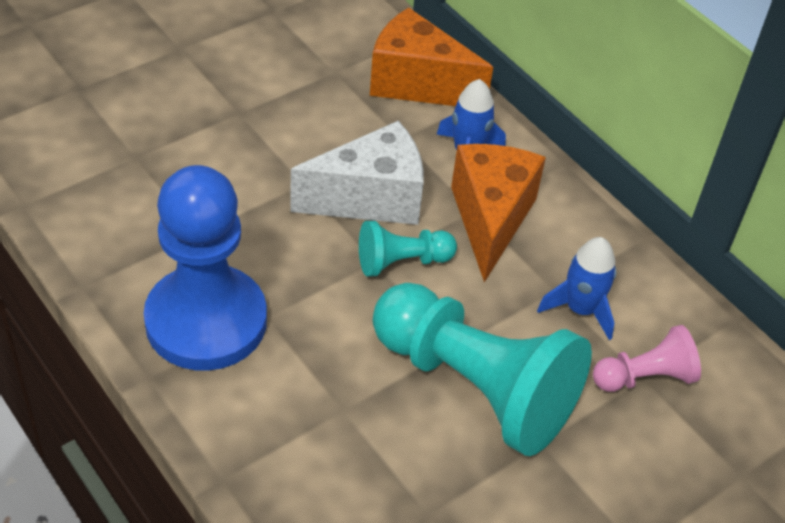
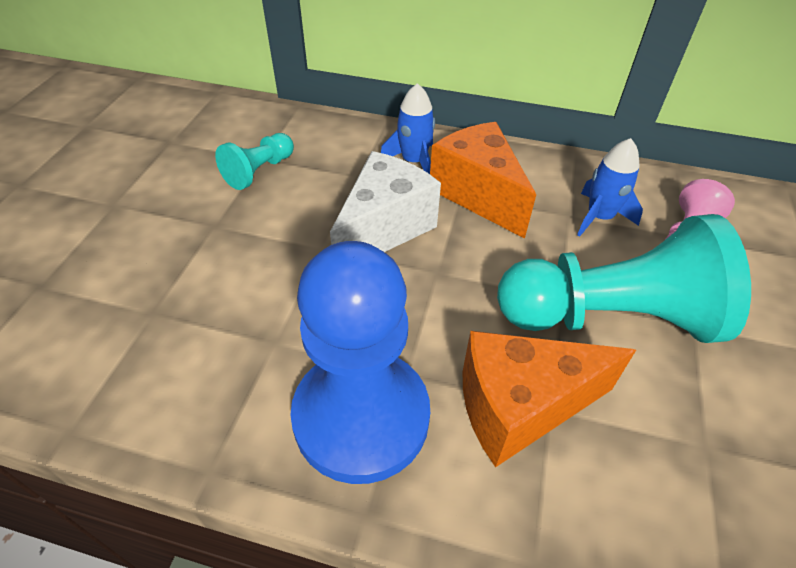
camera: 35 degrees left, 0 degrees up
(402, 262) = (456, 260): turquoise pawn -> turquoise pawn (259, 171)
(417, 83) = (330, 136): orange cheese -> orange cheese (520, 408)

